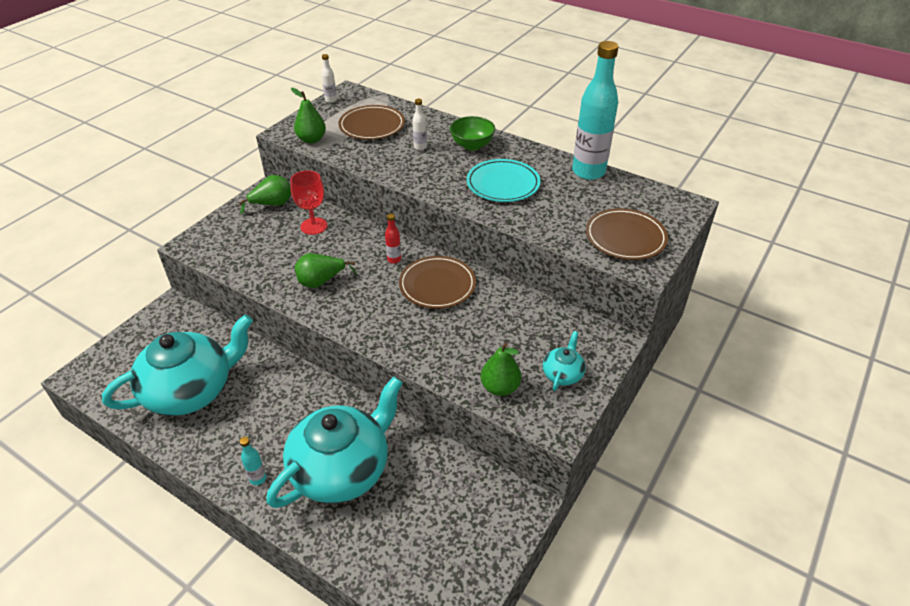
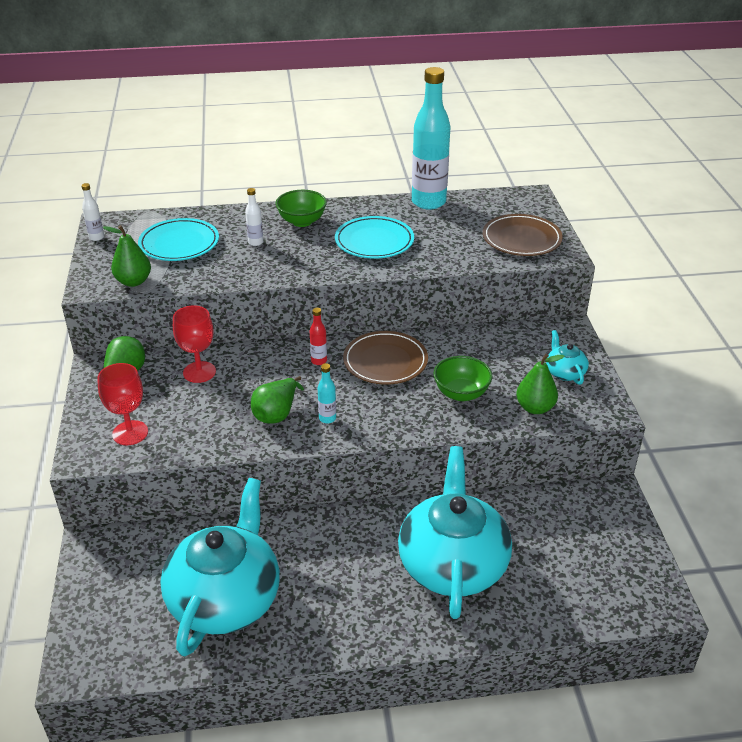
camera: 40 degrees left, 5 degrees down
(228, 244) = (130, 433): none -> red goblet
(258, 478) = (392, 621): turquoise bottle -> turquoise bottle (327, 418)
(372, 126) = (179, 244): brown plate -> turquoise plate
(459, 341) = (461, 393): none -> green bowl

